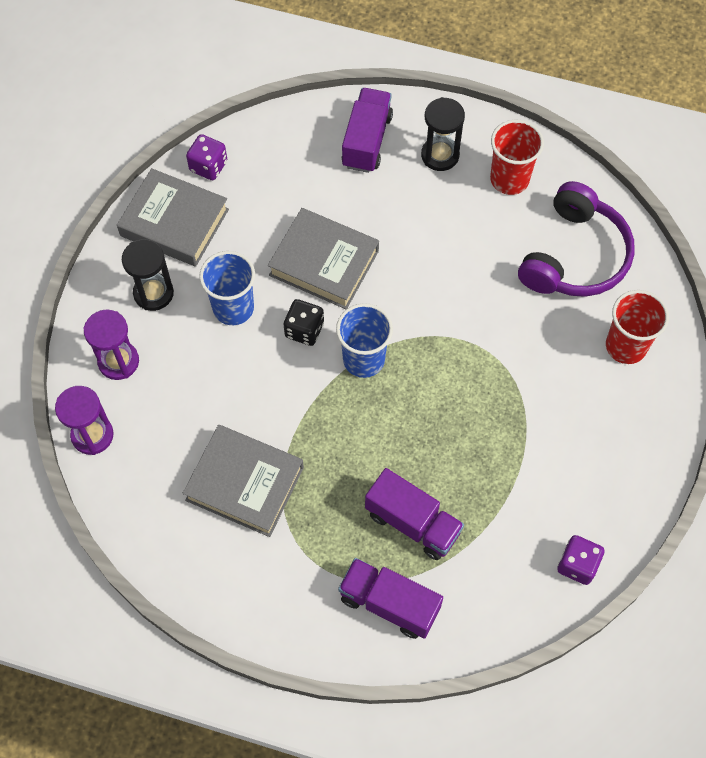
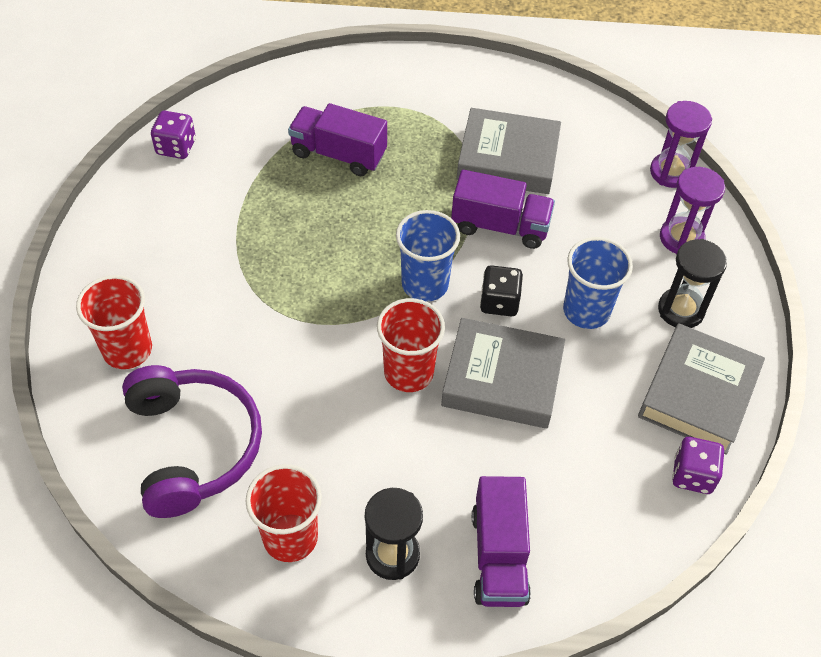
camera: 165 degrees right, 10 degrees down
(174, 222) = (698, 394): grey book -> grey book turned 75 degrees counterclockwise
(389, 603) = (346, 95): purple truck -> purple truck (500, 226)
(397, 283) = (408, 372): none -> red cup
(575, 256) = (193, 446): purple headphones -> purple headphones turned 150 degrees clockwise

